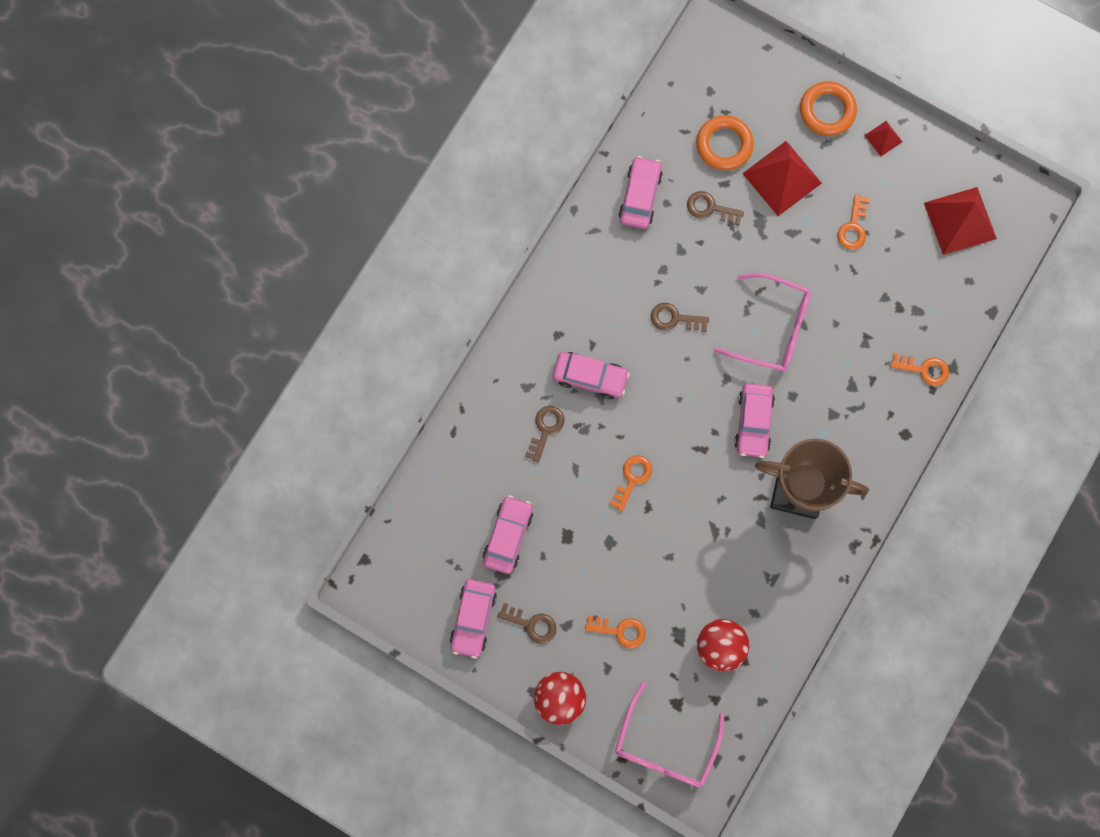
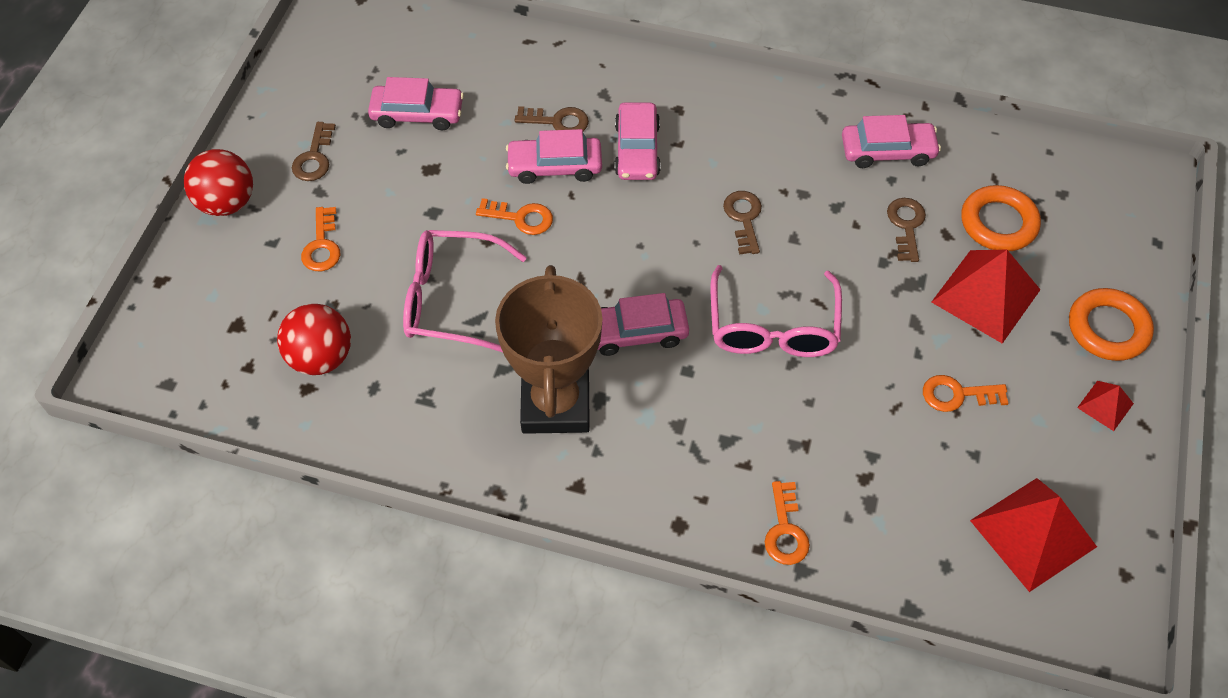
camera: 75 degrees right, 20 degrees down
(473, 618) = (311, 103): pink car -> pink car (555, 166)
(665, 746) = (178, 323): pink glasses -> pink glasses (450, 299)

